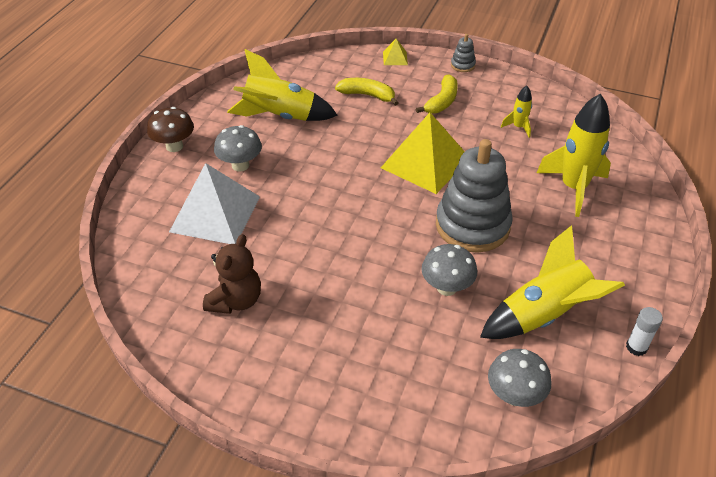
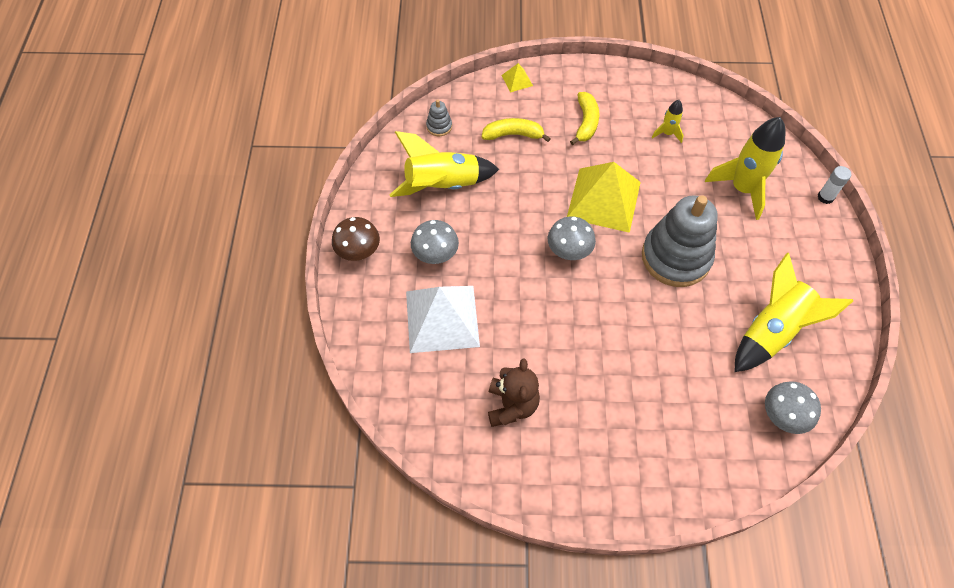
camera: 20 degrees left, 15 degrees up
(447, 287) = (683, 330): grey mushroom -> grey mushroom (568, 252)
(462, 65) = (585, 72): grey stacking toy -> grey stacking toy (439, 126)
(636, 347) = (854, 337): white glue stick -> white glue stick (825, 197)

